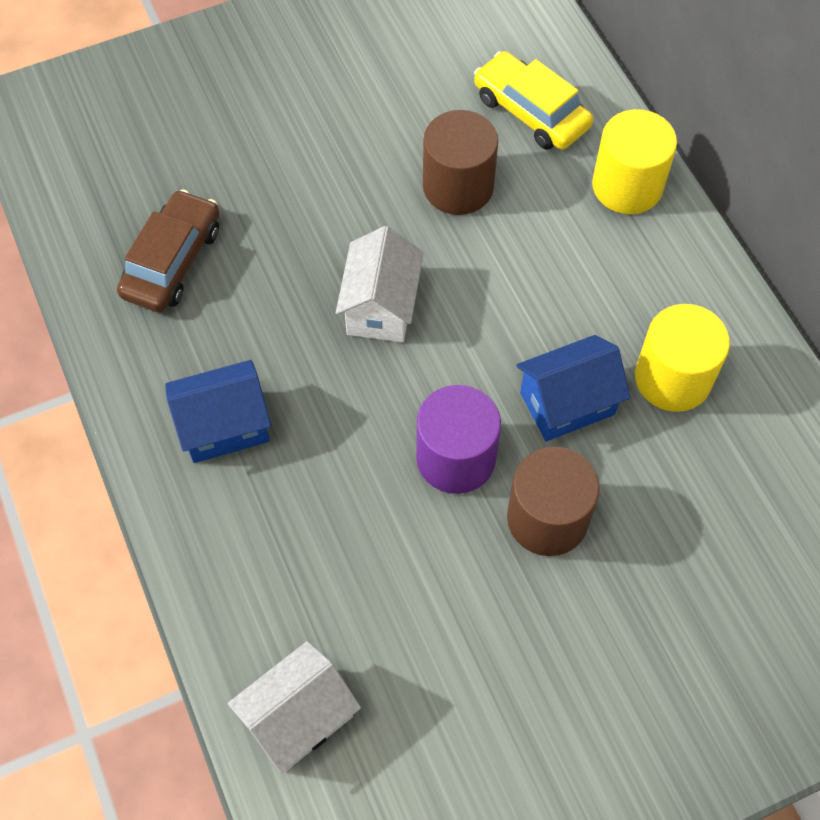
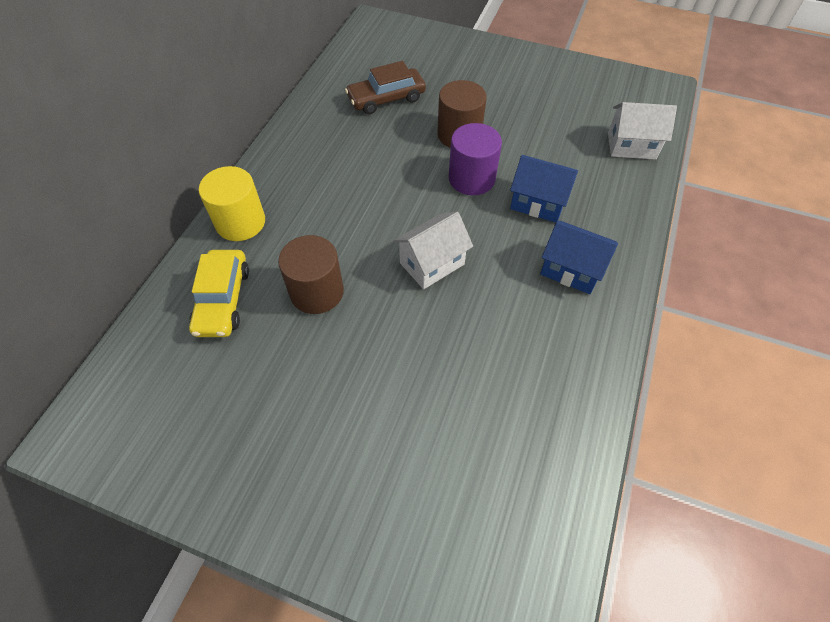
camera: 135 degrees left, 5 degrees down
(172, 261) = (523, 385): brown car -> brown car (386, 98)
(567, 403) = (398, 162): blue house -> blue house (538, 203)
(672, 378) = (343, 139): yellow cylinder -> none

